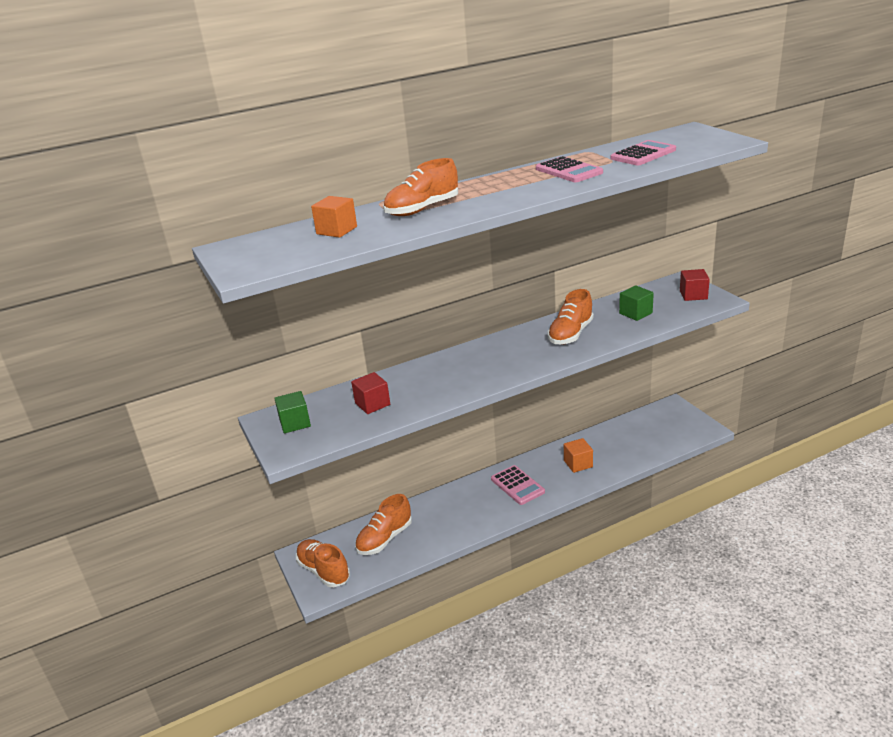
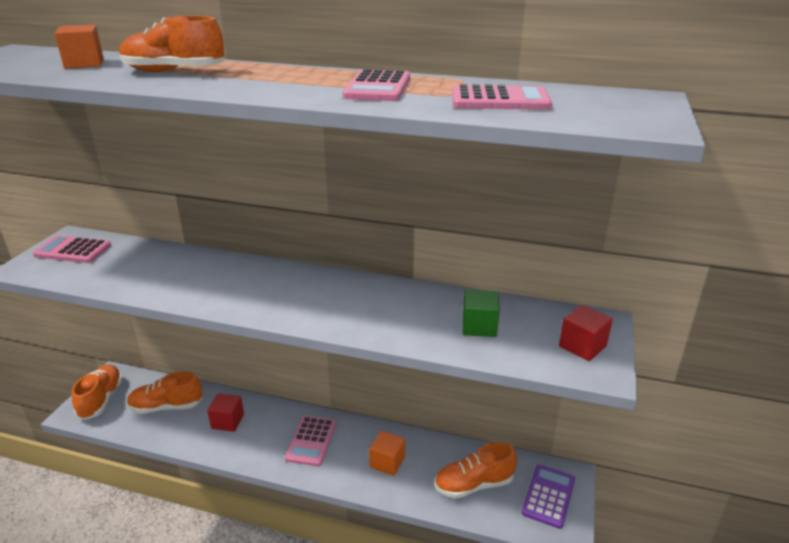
camera: 40 degrees right, 0 degrees up
(295, 423) = (73, 250): green cube -> pink calculator
(372, 404) = (133, 268): red cube -> red cube (227, 421)
(570, 334) = (378, 307): orange shoe -> orange shoe (474, 484)
(677, 421) = (548, 496): none -> purple calculator

